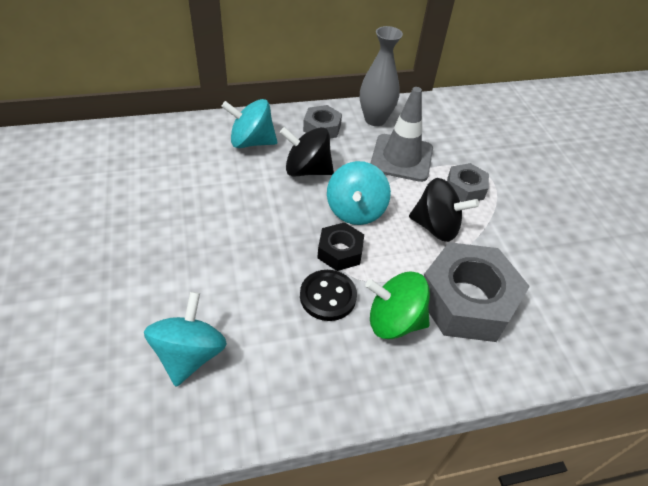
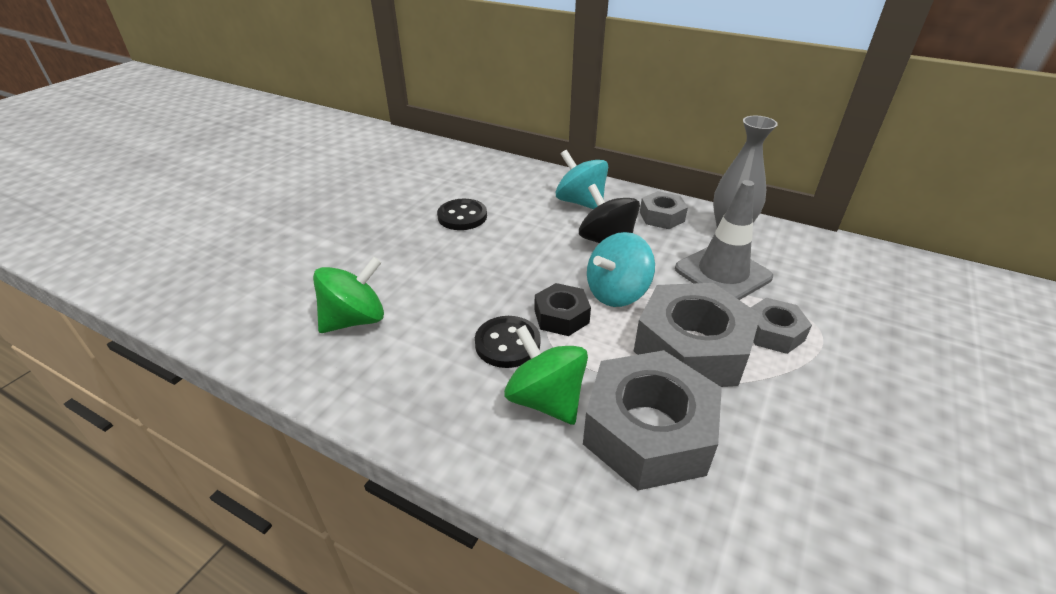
camera: 45 degrees right, 10 degrees down
(168, 204) = (462, 216): none -> black button
(190, 354) = (355, 320): turquoise spinning top -> green spinning top
(436, 227) = (691, 348): black spinning top -> grey nut

